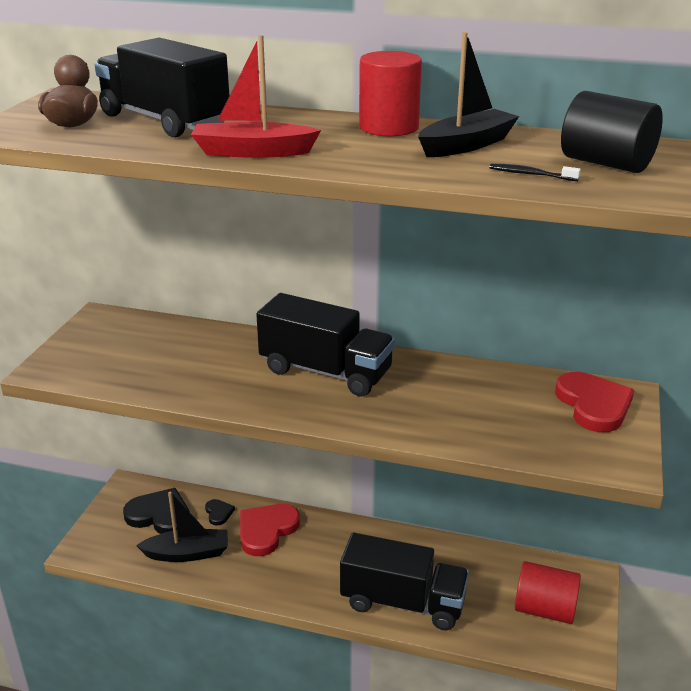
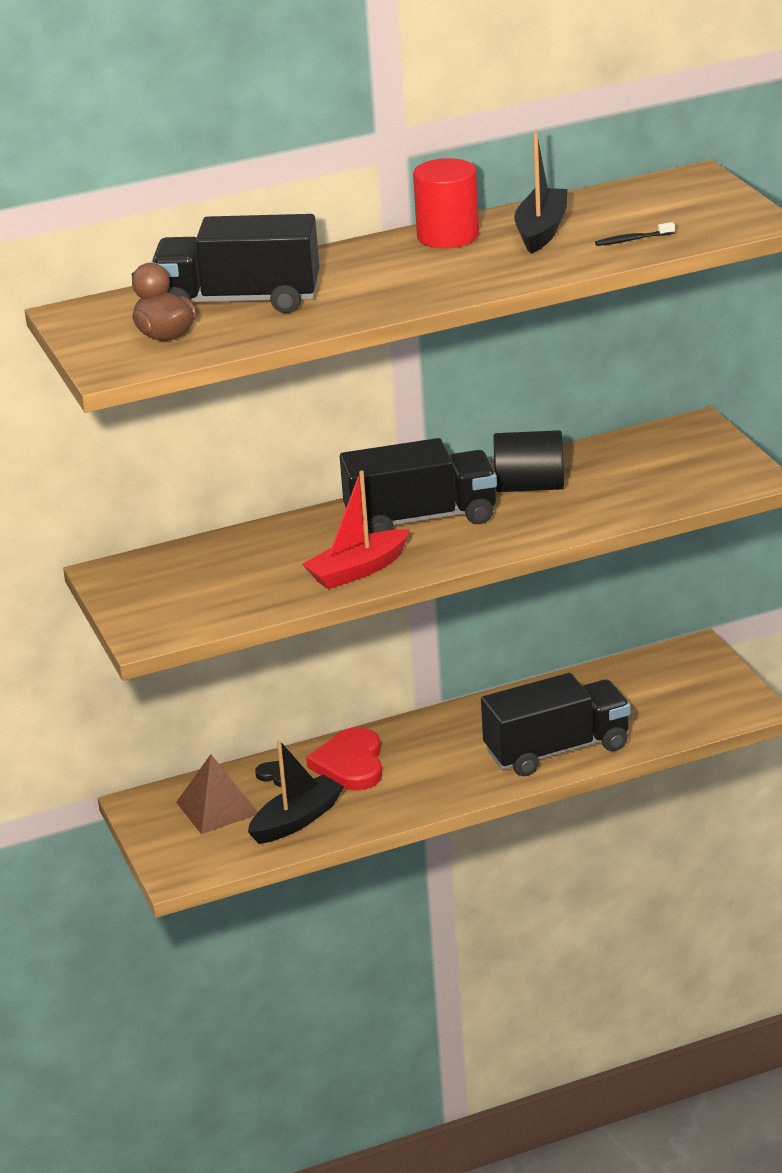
camera: 35 degrees left, 0 degrees up
(160, 515) = (217, 808): black heart -> brown pyramid
(252, 152) = (387, 300): red boat -> red boat (358, 570)
(544, 609) = (685, 692): red cylinder -> none
(593, 405) = (682, 445): red heart -> none
(606, 163) = (669, 210): black cylinder -> black cylinder (529, 486)

